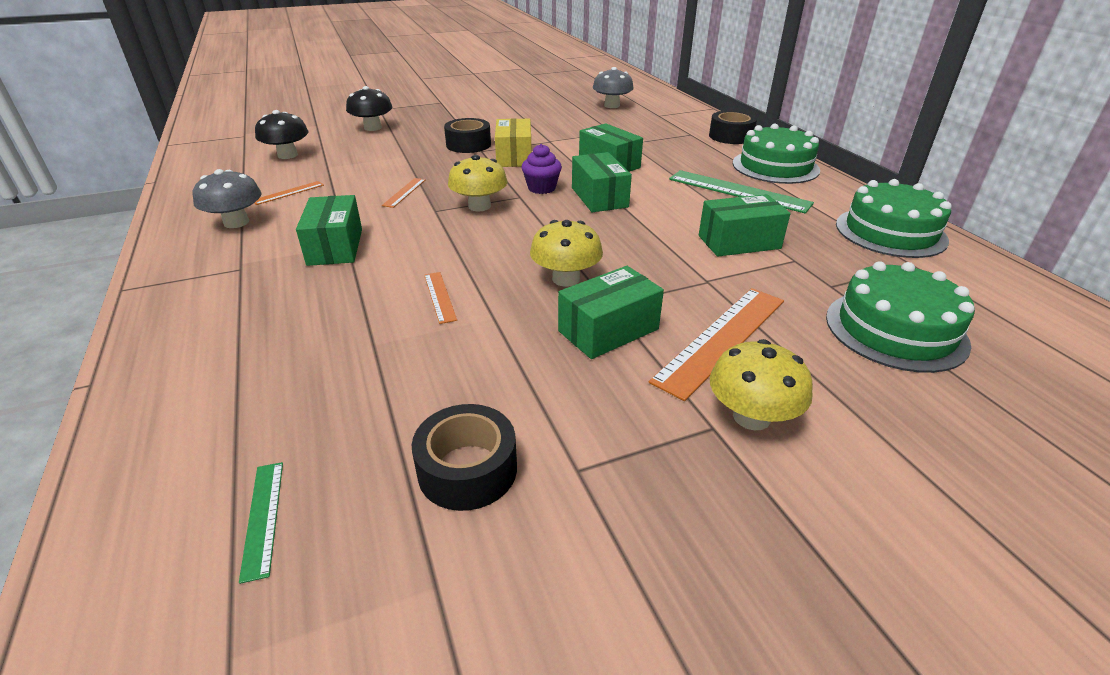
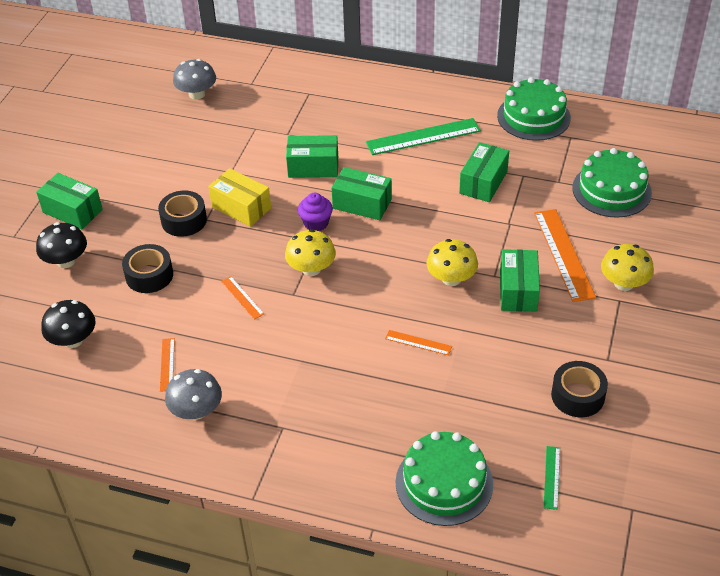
camera: 50 degrees left, 10 degrees up
(263, 518) = (552, 477): green ruler -> green ruler turned 75 degrees clockwise
(335, 247) = (299, 367): green box -> green box (72, 211)
(730, 136) = (337, 77): black tape -> black tape (149, 275)
(775, 166) = (408, 95): green cake -> green cake (444, 483)

